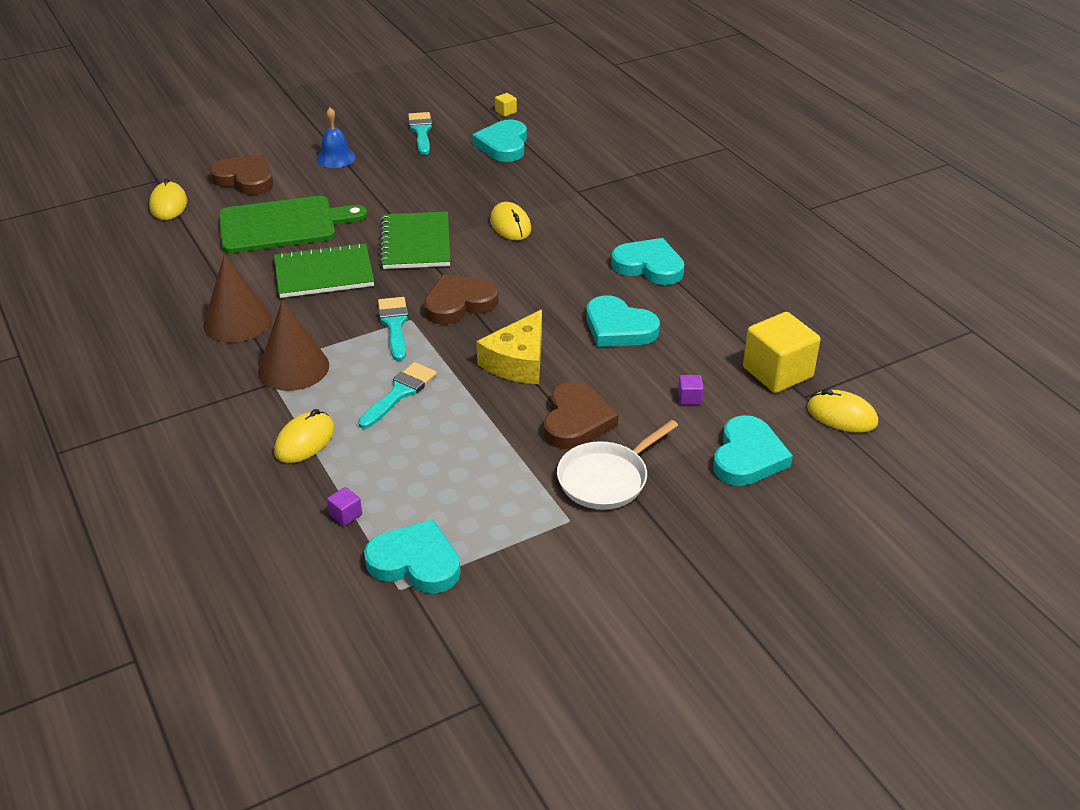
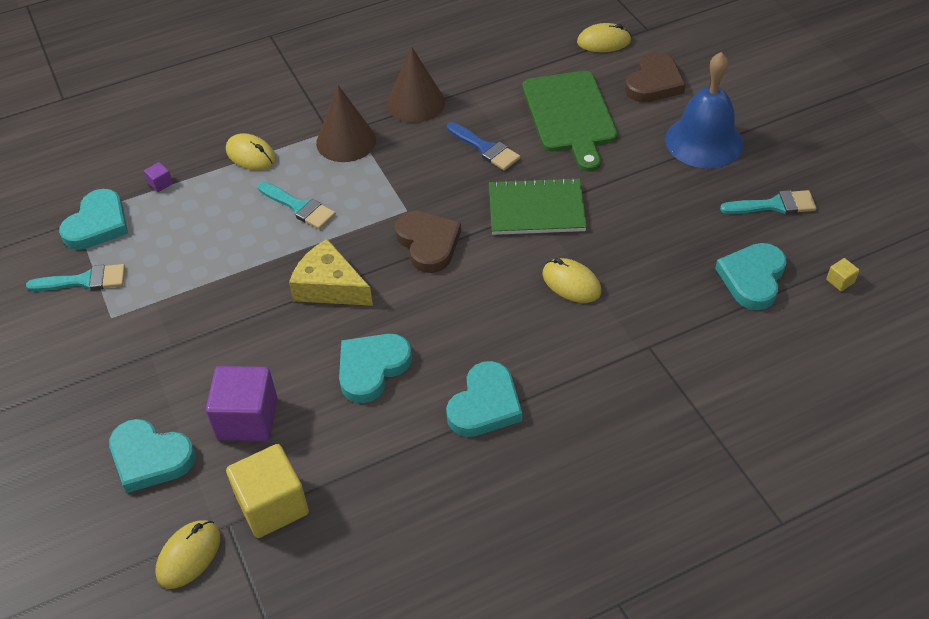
camera: 95 degrees right, 10 degrees up
(324, 273) = (485, 148): green notebook -> blue brush
(336, 158) = (704, 141): blue bell -> blue bell, size x1.83
(394, 325) = (398, 200): turquoise brush -> turquoise brush (84, 281)
(503, 145) = (752, 278): turquoise heart -> turquoise heart turned 75 degrees counterclockwise
(510, 225) = (571, 283): yellow mouse -> yellow mouse turned 60 degrees clockwise
(576, 420) = (235, 327): brown heart -> none
(606, 479) = (152, 344): white pan -> none
(689, 398) = (247, 419): purple cube -> purple cube, size x2.44

